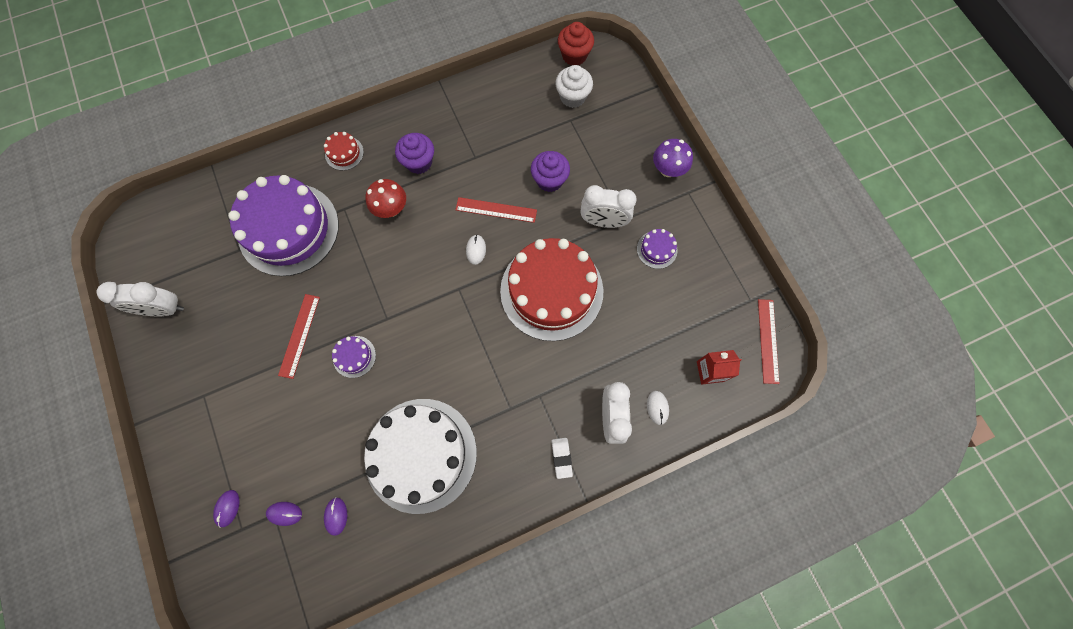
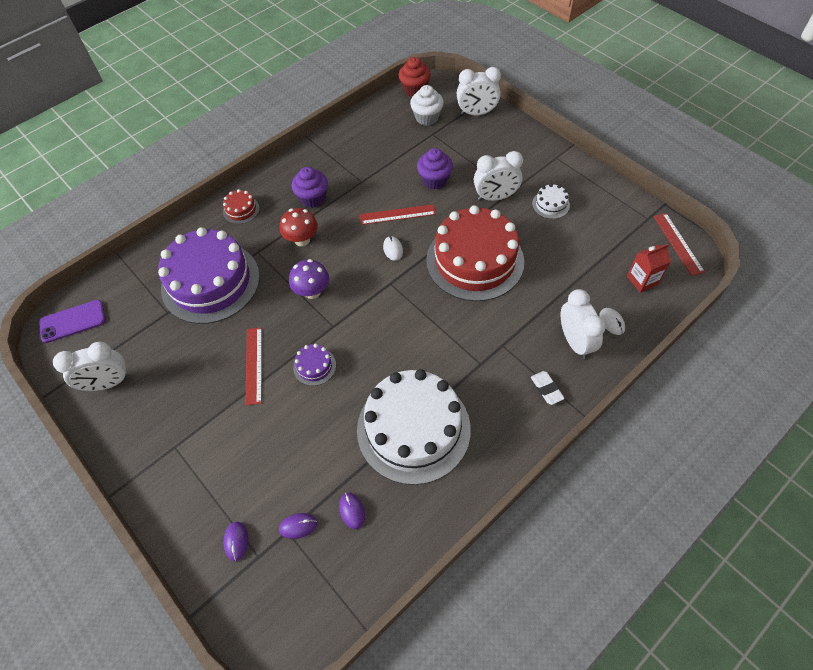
camera: 15 degrees left, 15 degrees down
(150, 230) = (73, 321): none -> purple phone
(628, 108) = (477, 113): none -> white clock
(657, 249) = (550, 204): purple cake -> white cake
(668, 170) = (531, 146): purple mushroom -> purple mushroom (312, 291)

